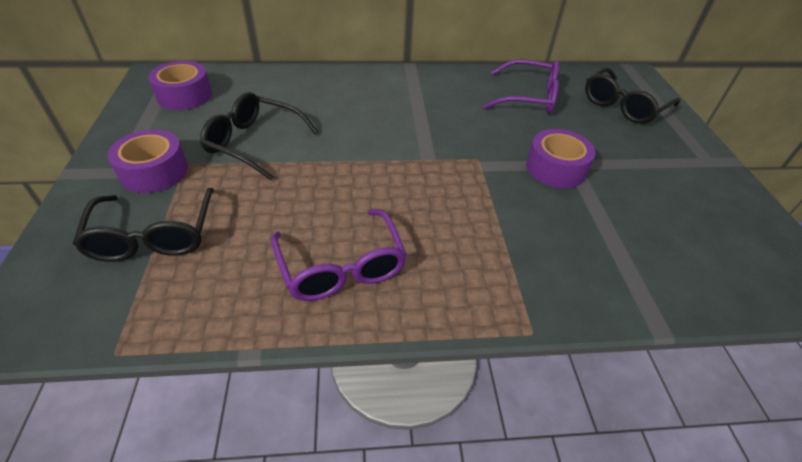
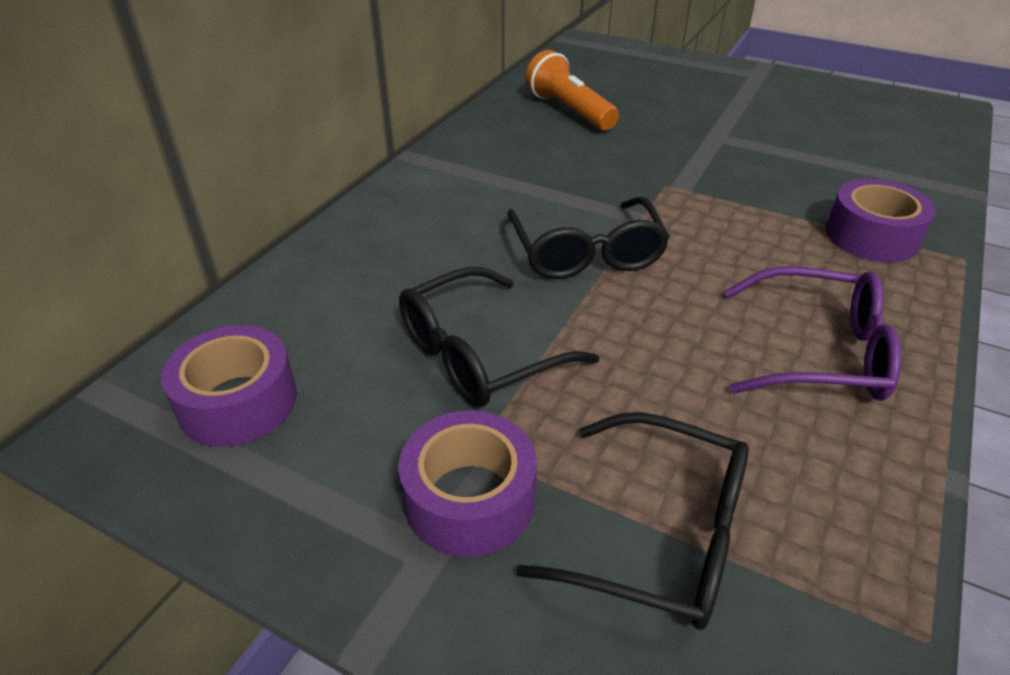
camera: 55 degrees left, 5 degrees down
(528, 97) = (569, 110): purple glasses -> orange flashlight
(555, 168) = (717, 148): purple tape -> purple tape (872, 236)
(624, 105) = (635, 70): black glasses -> black glasses (586, 252)

